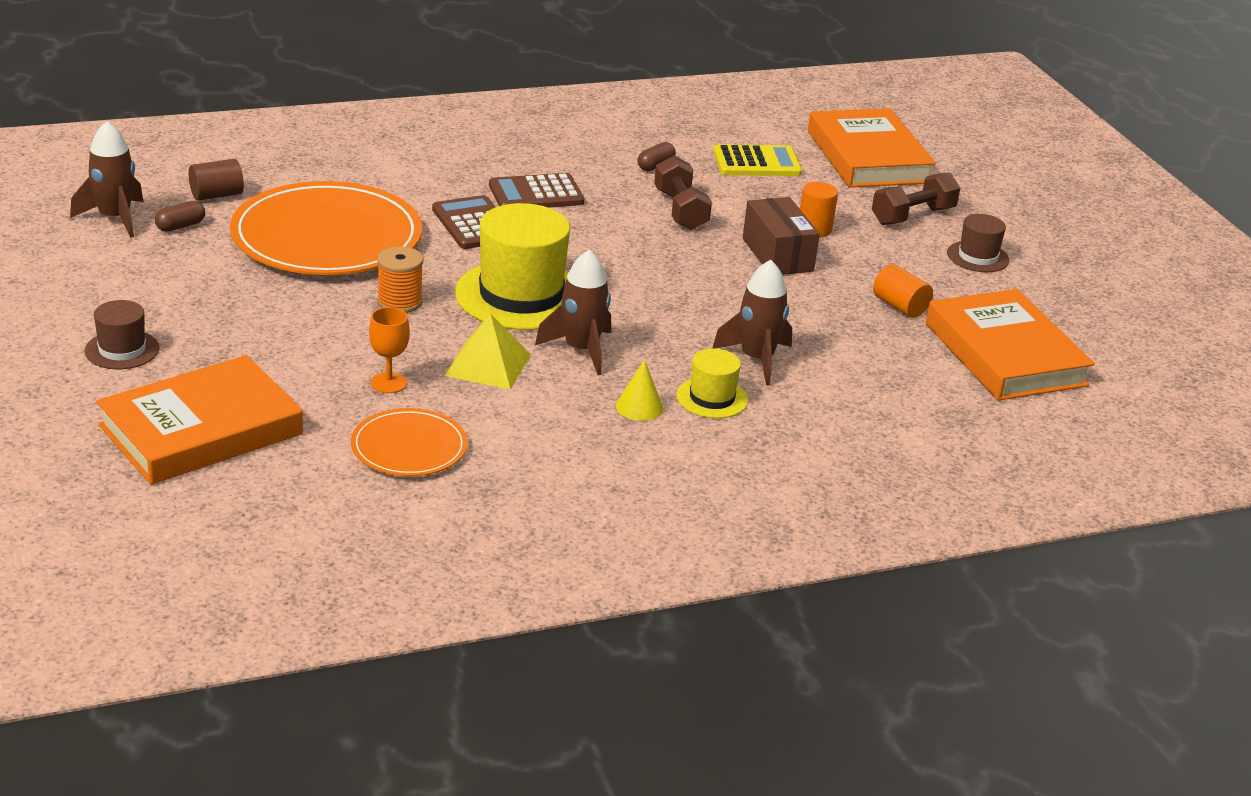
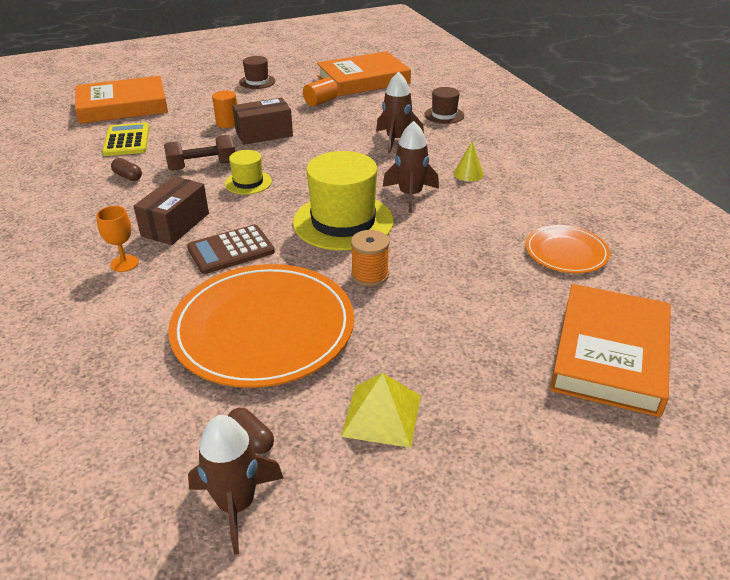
camera: 90 degrees left, 5 degrees up
(122, 350) = (515, 432): brown hat -> brown hat (444, 115)
(201, 430) = (610, 354): orange book -> orange book turned 60 degrees clockwise
(216, 195) = (175, 422): brown cylinder -> none
(388, 383) = (490, 269): orange goblet -> orange goblet (124, 263)
(488, 365) = (445, 229): yellow pyramid -> yellow pyramid (381, 415)
(536, 194) = (175, 224): brown calculator -> brown box
(712, 398) = (446, 152): yellow hat -> yellow hat (248, 182)
(912, 216) = (207, 96): brown dumbbell -> none

